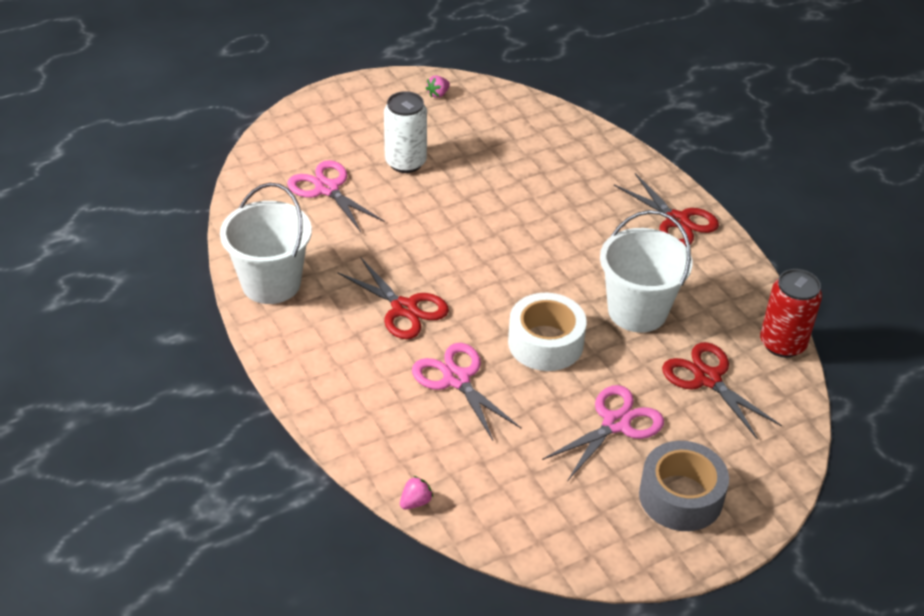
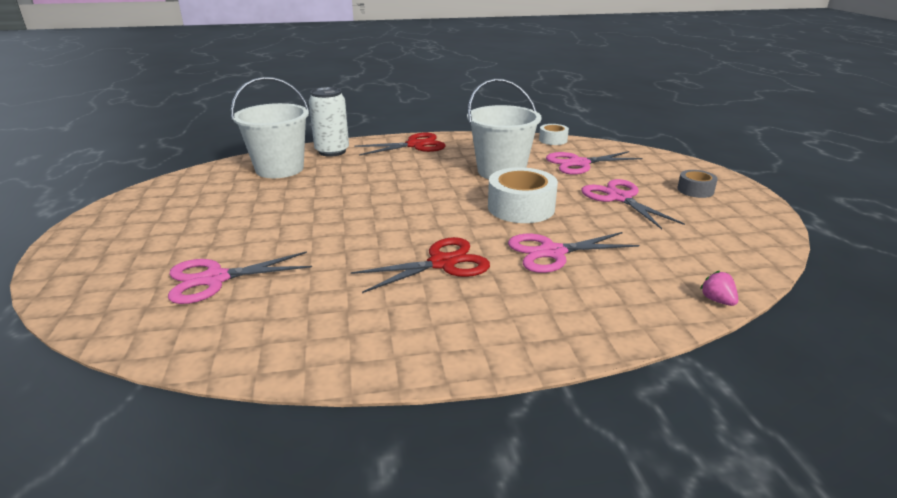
camera: 70 degrees left, 15 degrees down
(271, 283) = (341, 345): white bucket -> white bucket (279, 169)
(405, 162) = (229, 228): white can -> white can (332, 151)
(438, 94) = (153, 198): pink strawberry -> none
(681, 496) = (695, 190): grey tape -> grey tape, size x0.55
(707, 378) = (579, 163): red scissors -> pink scissors
(782, 344) = (553, 140): red can -> white tape

